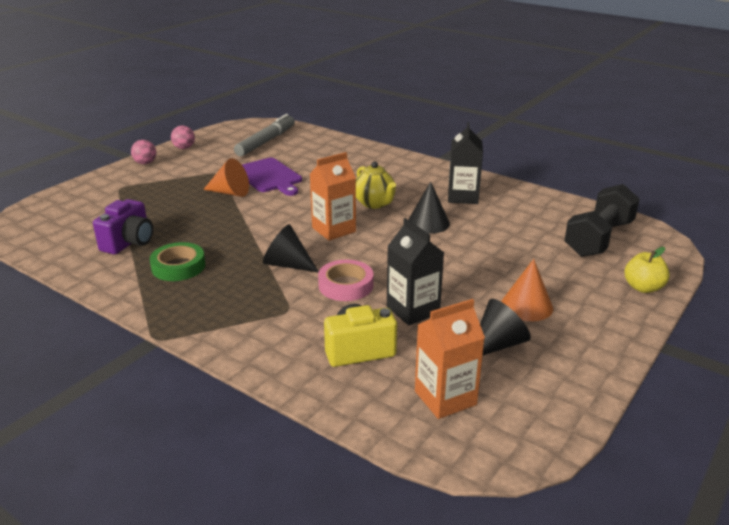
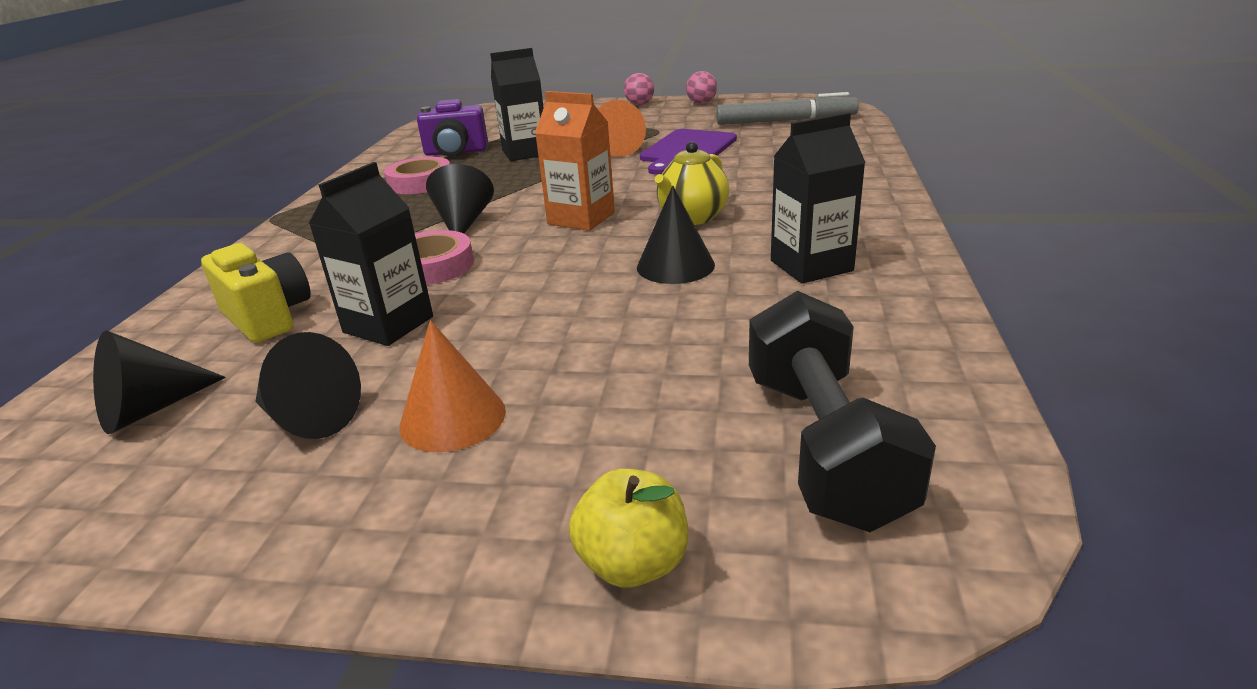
camera: 65 degrees right, 0 degrees up
(178, 267) = (420, 182): green tape -> pink tape
(180, 220) = (525, 153): none -> black carton
(445, 398) = (150, 409): orange carton -> black cone
(599, 239) = (823, 446): black dumbbell -> black dumbbell turned 75 degrees clockwise

